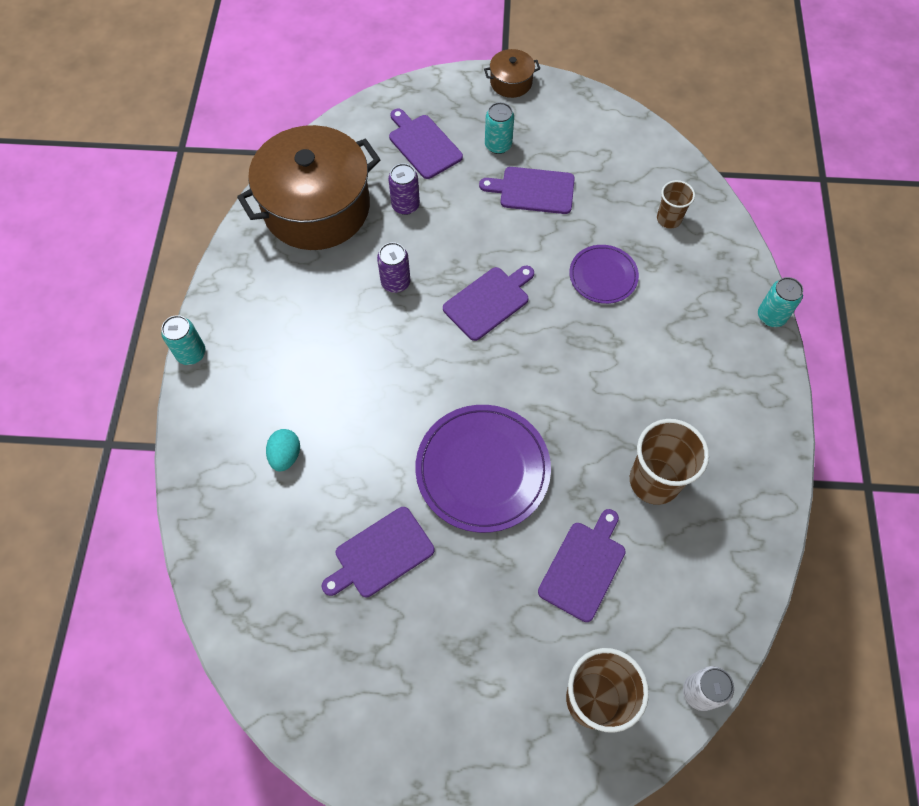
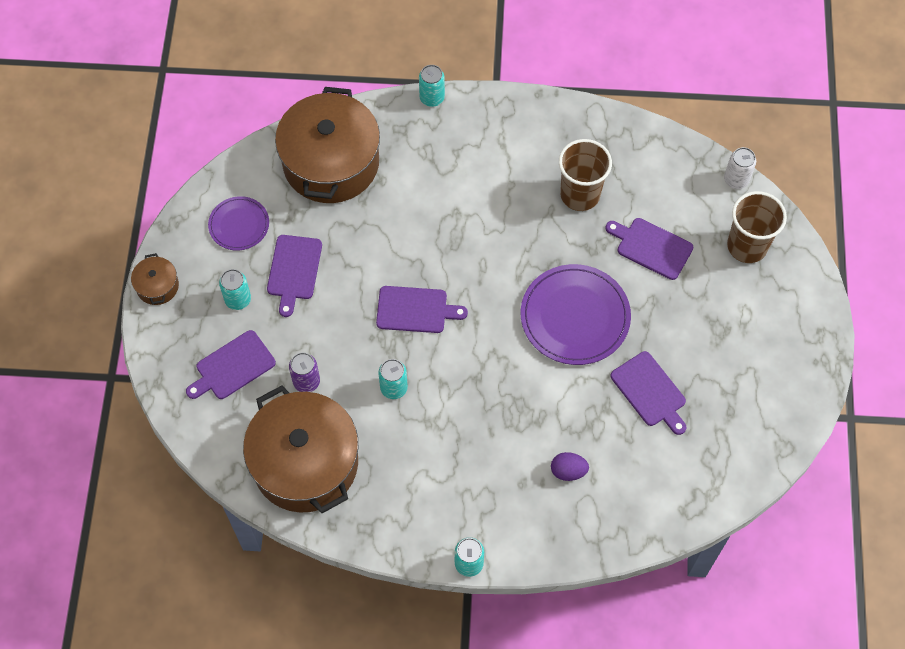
camera: 90 degrees left, 0 degrees up
(285, 455) = (568, 471): turquoise egg -> purple egg
(395, 282) = (394, 388): purple can -> turquoise can
(489, 301) = (415, 310): purple cutting board -> purple cutting board turned 135 degrees clockwise
(603, 276) = (390, 218): purple plate -> purple plate (239, 225)
(669, 219) = (331, 163): brown cup -> brown pot

